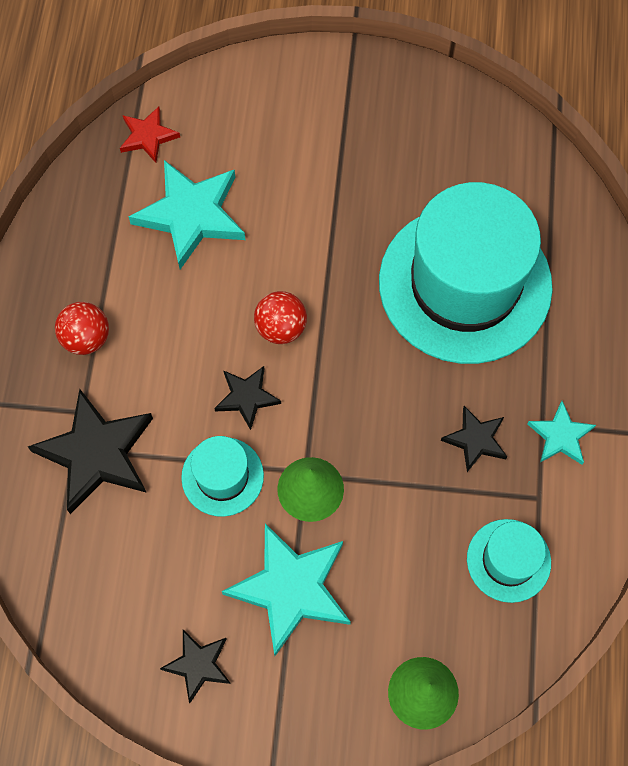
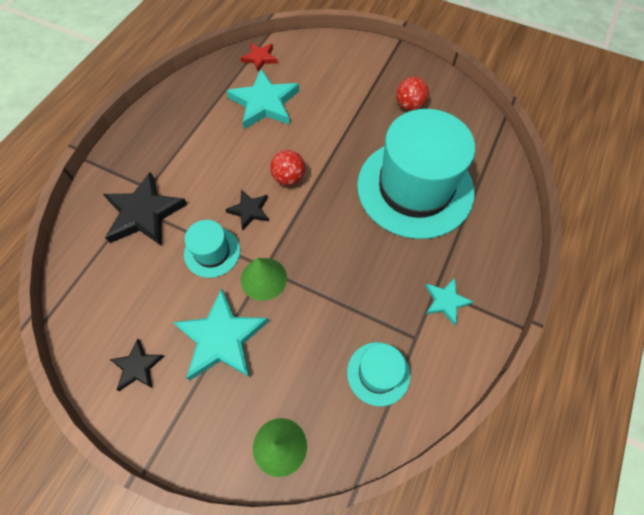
camera: 20 degrees right, 5 degrees down
(86, 338) = (172, 149): red ball -> red ball (409, 105)
(476, 439) = (386, 284): black star -> none

